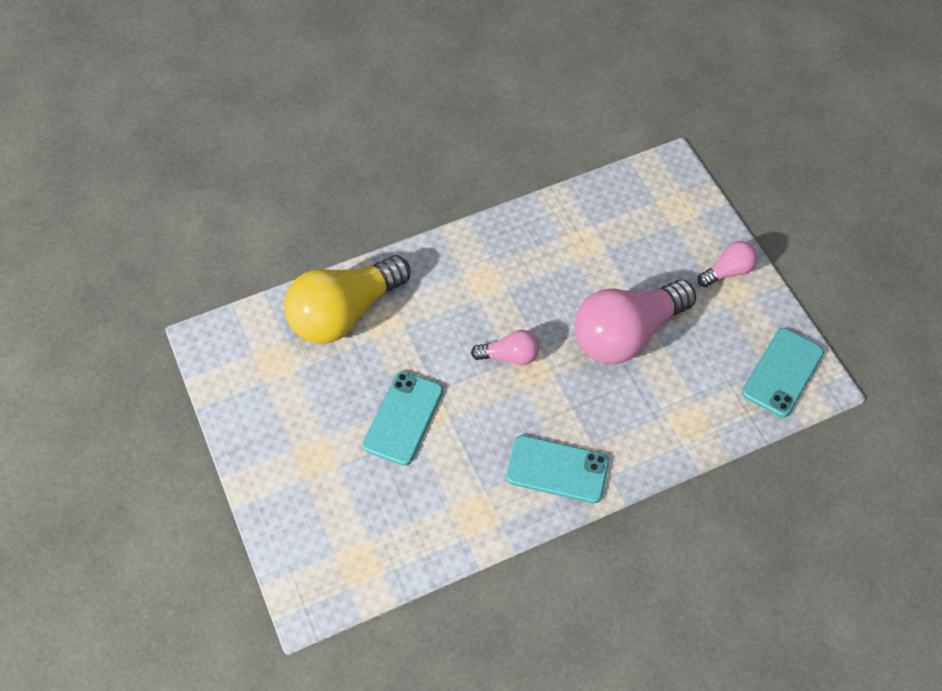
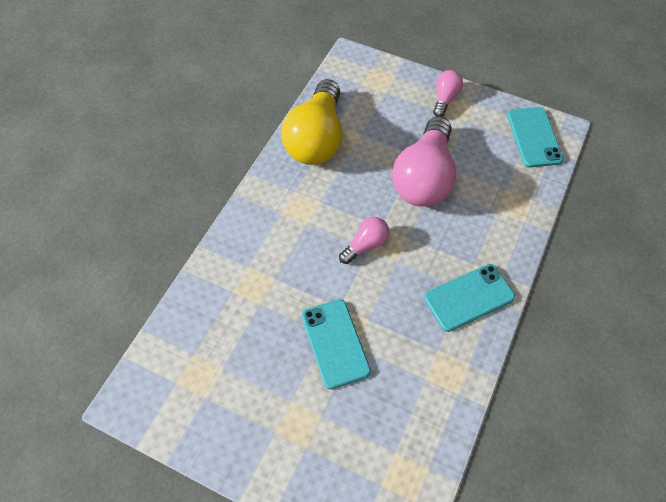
camera: 40 degrees left, 0 degrees up
(345, 313) = (221, 300): yellow light bulb -> yellow light bulb (316, 138)

